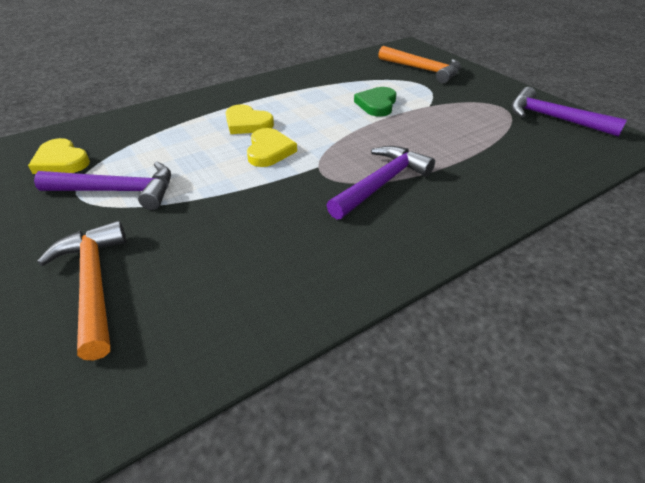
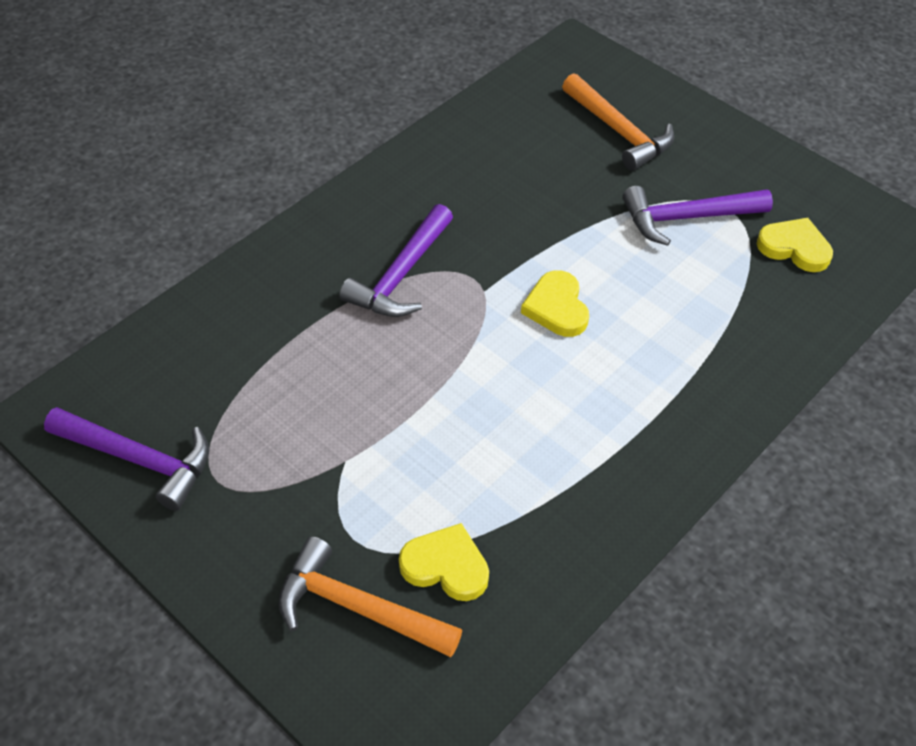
camera: 165 degrees right, 10 degrees up
(247, 123) = (618, 360): yellow heart -> yellow heart (446, 566)
(377, 104) = (434, 449): green heart -> none

